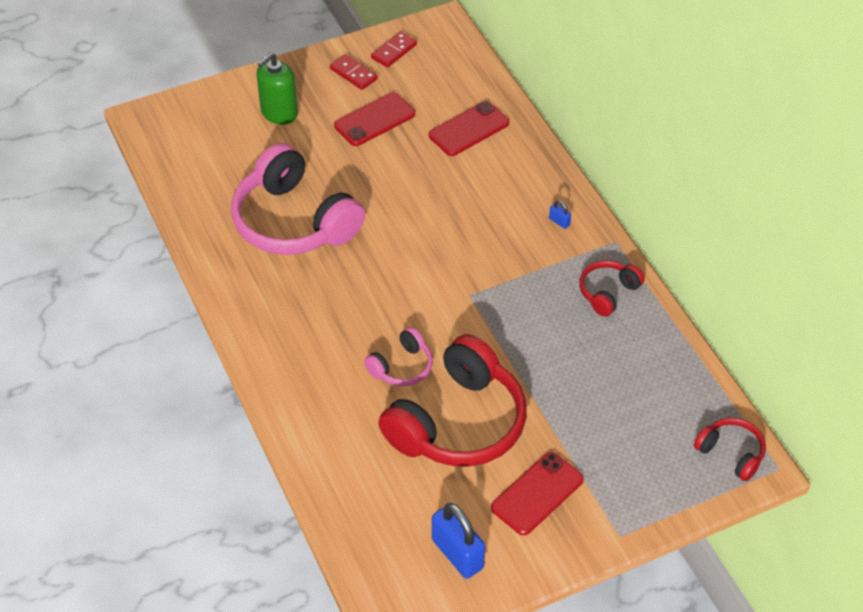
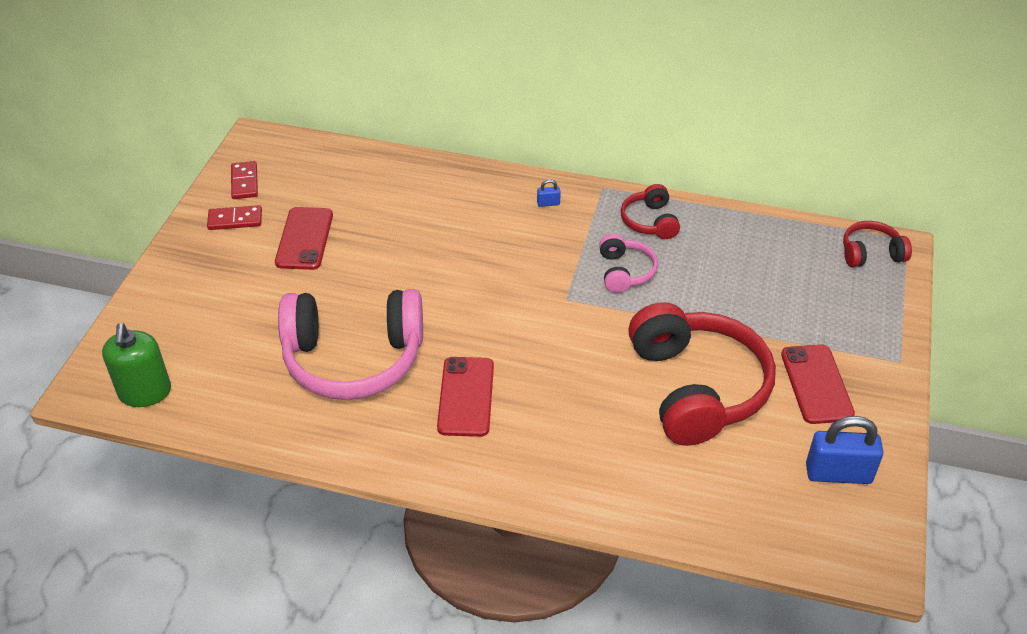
camera: 50 degrees left, 5 degrees down
(279, 113) = (213, 292): green soap dispenser -> green soap dispenser (145, 392)
(401, 367) = (599, 387): pink headphones -> pink headphones (624, 272)
(469, 129) = (388, 192): red phone -> red phone (466, 397)

